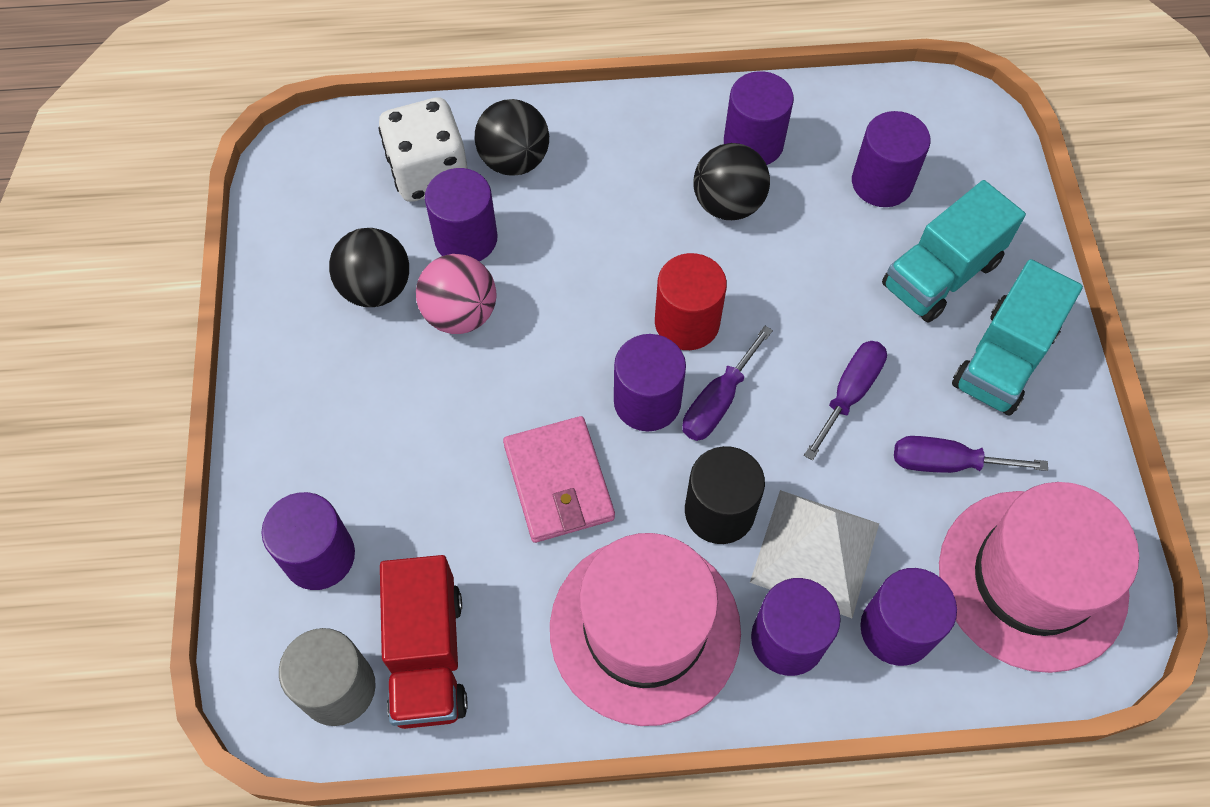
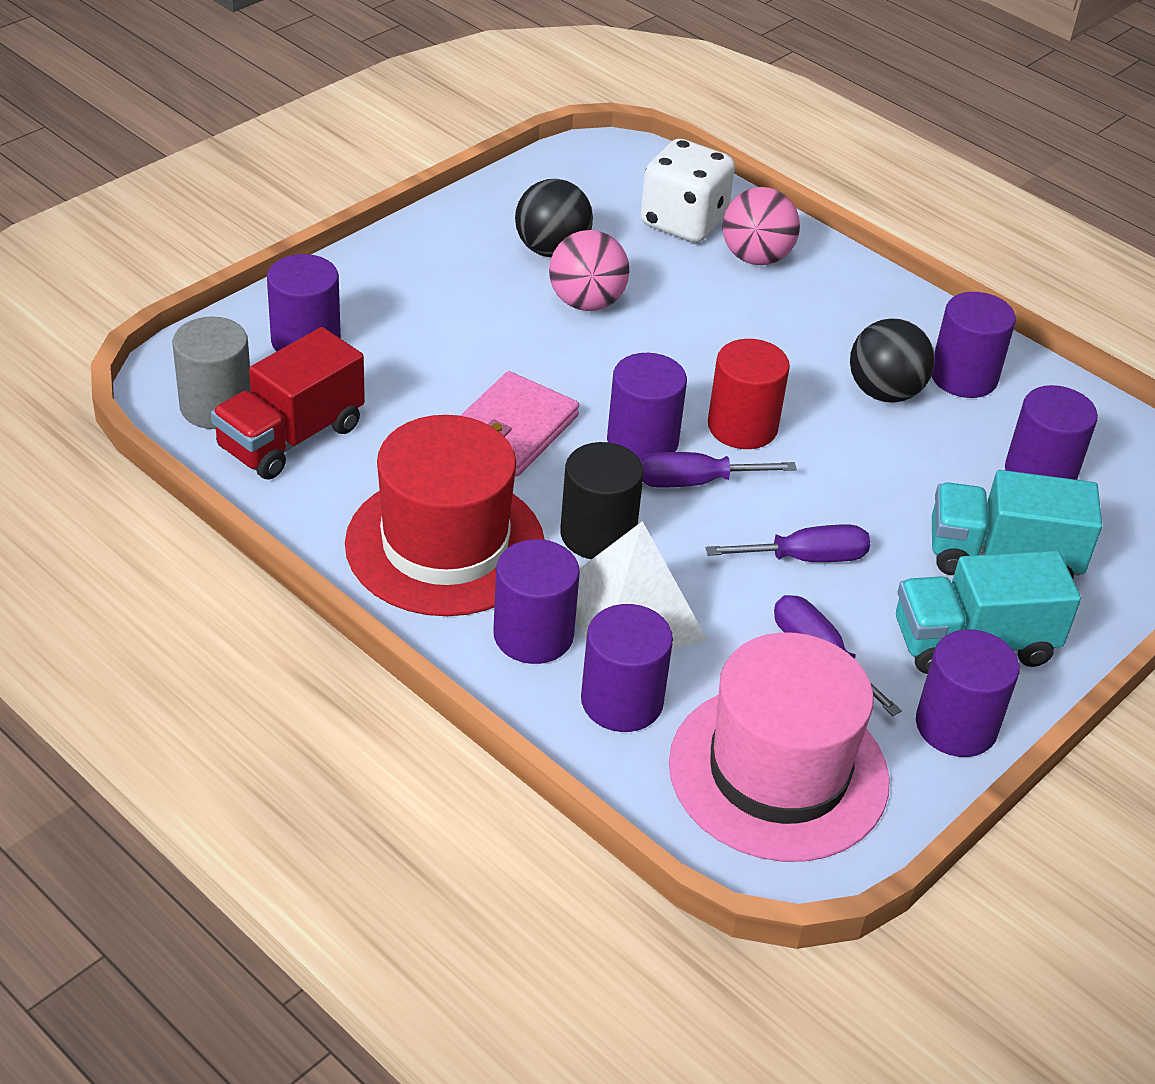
camera: 45 degrees right, 20 degrees down
(466, 239) = (653, 271): purple cylinder -> purple cylinder (956, 726)
(514, 160) = (756, 258): black ball -> pink ball
(645, 629) = (445, 544): pink hat -> red hat

